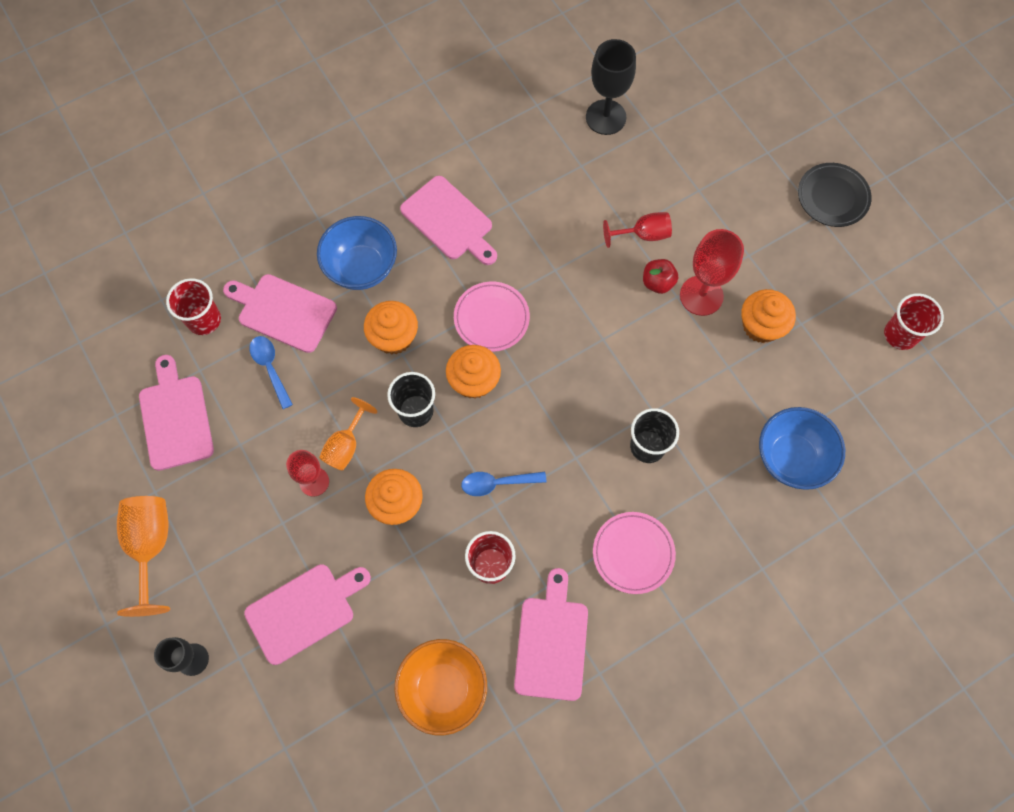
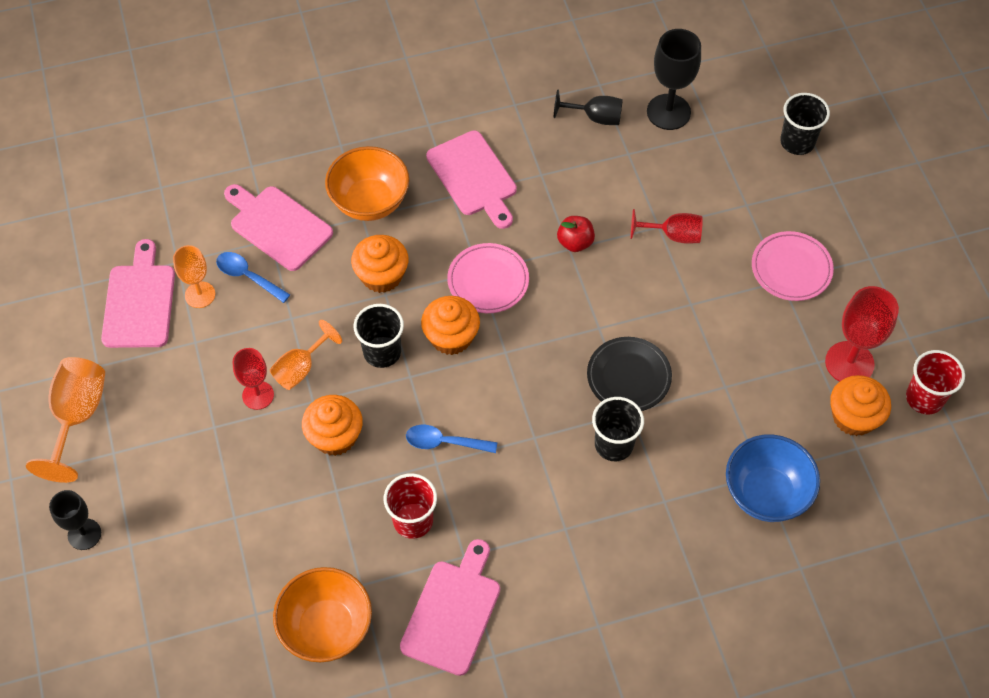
camera: 15 degrees right, 10 degrees down
(204, 320) = (196, 216): red cup -> none
(230, 397) = (200, 295): none -> orange goblet
(270, 368) = (248, 276): blue spoon -> blue spoon turned 45 degrees counterclockwise
(304, 611) = (209, 517): pink cutting board -> none
(361, 268) = (370, 202): blue bowl -> orange bowl
(542, 138) = (595, 118): none -> black goblet
(633, 553) = (566, 546): pink plate -> pink plate (791, 269)
(657, 282) = (674, 286): red apple -> red apple (575, 242)
(701, 295) = (717, 309): red goblet -> red goblet (849, 363)
(726, 120) = (797, 142): none -> black cup
(761, 326) = (773, 354): orange cupcake -> orange cupcake (853, 417)
(832, 197) = (891, 243): black plate -> black plate (628, 377)

